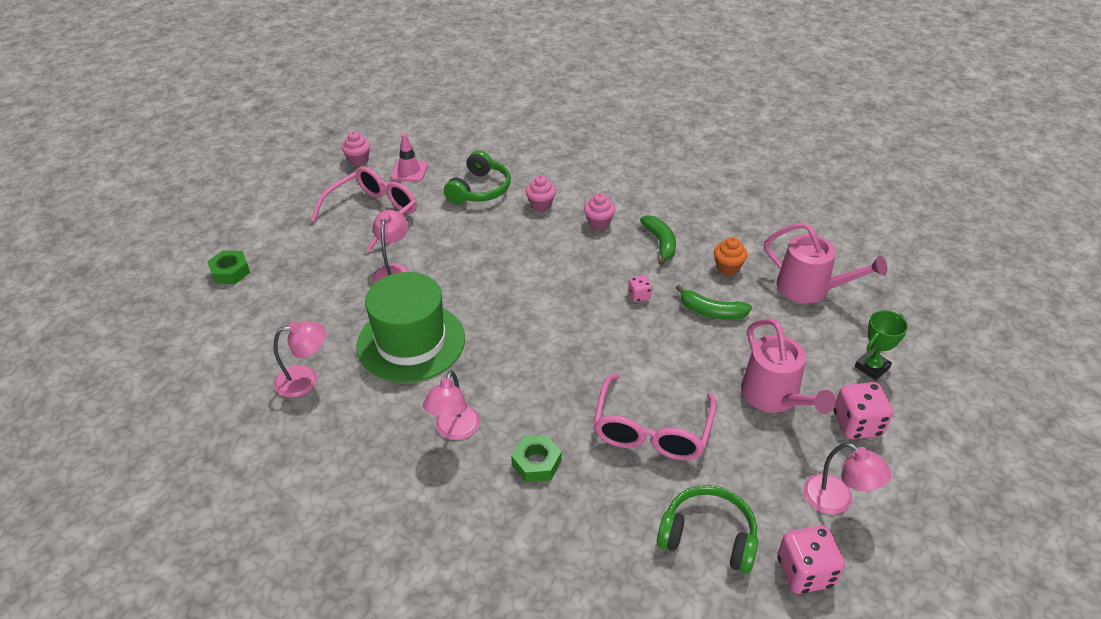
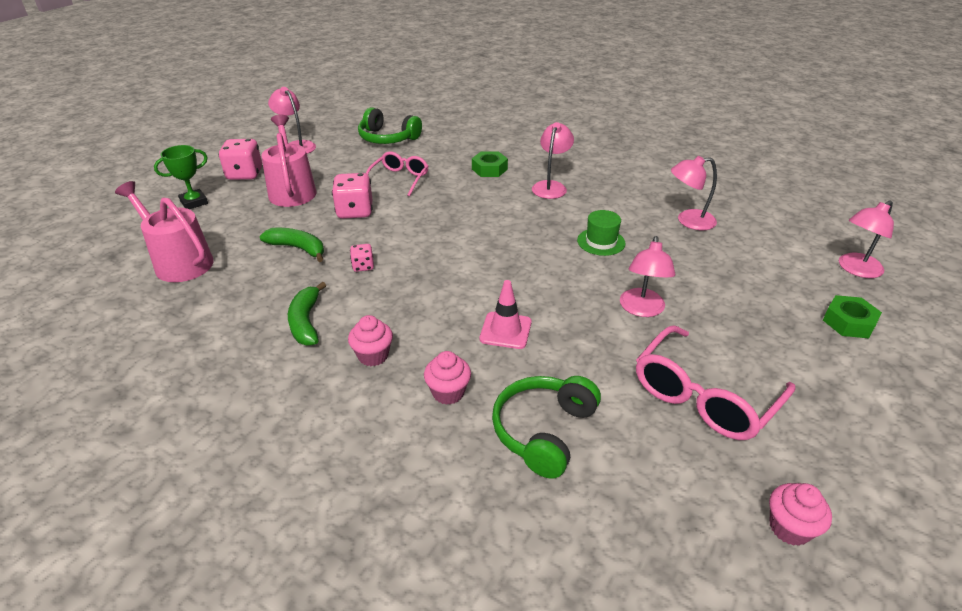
camera: 175 degrees left, 5 degrees down
(176, 325) = (855, 269): none -> pink lamp
(409, 171) = (676, 486): pink traffic cone -> pink traffic cone (505, 330)
(411, 342) = (601, 242): green hat -> green hat, size x0.45
(651, 431) = (399, 179): pink glasses -> pink glasses, size x0.63
(727, 268) = (247, 288): orange cupcake -> none
(805, 572) = (340, 126): pink dice -> pink dice (355, 211)

